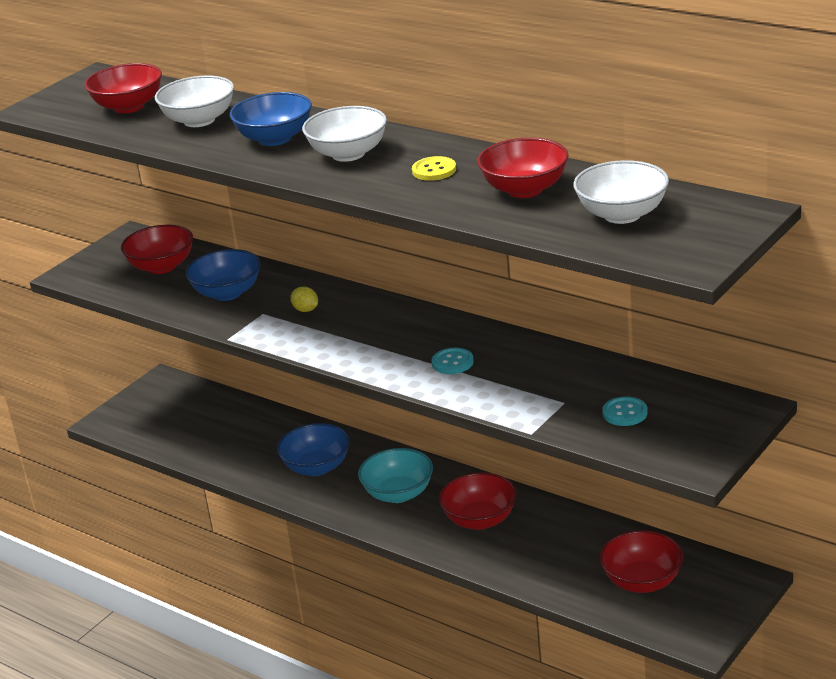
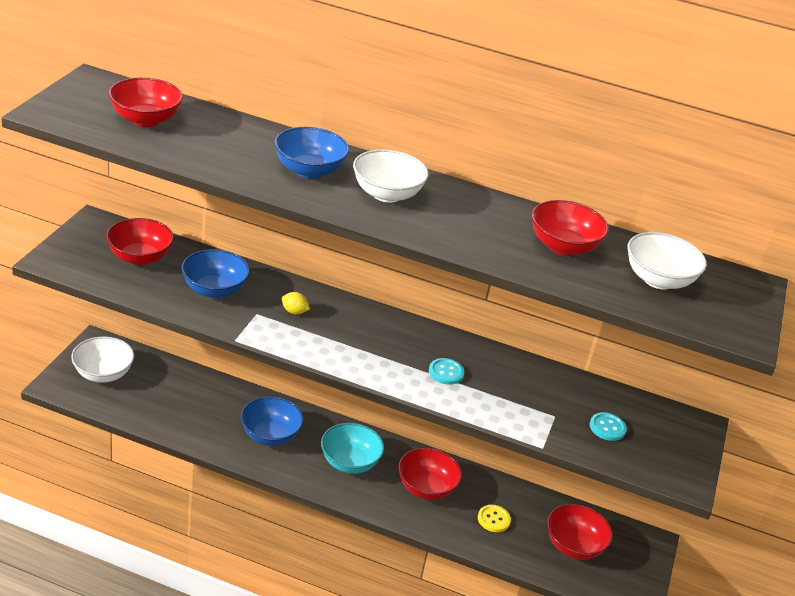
camera: 25 degrees left, 5 degrees up
(199, 120) = (224, 143): white bowl -> white bowl (103, 374)
(434, 170) = (473, 219): yellow button -> yellow button (493, 519)

